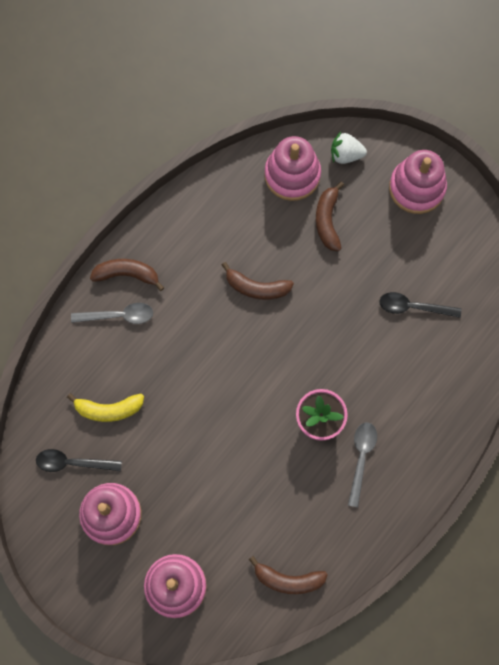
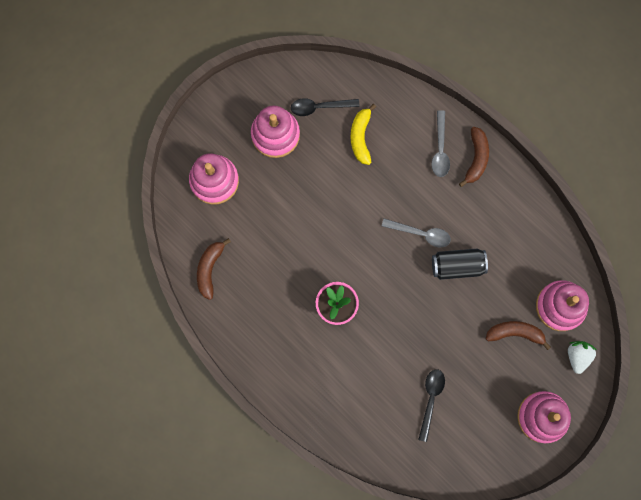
camera: 95 degrees right, 5 degrees up
(73, 462) = (319, 107): black spoon -> black spoon turned 105 degrees counterclockwise
(256, 287) = (457, 265): brown banana -> black can
(361, 458) = (302, 339): grey spoon -> grey spoon (420, 233)

